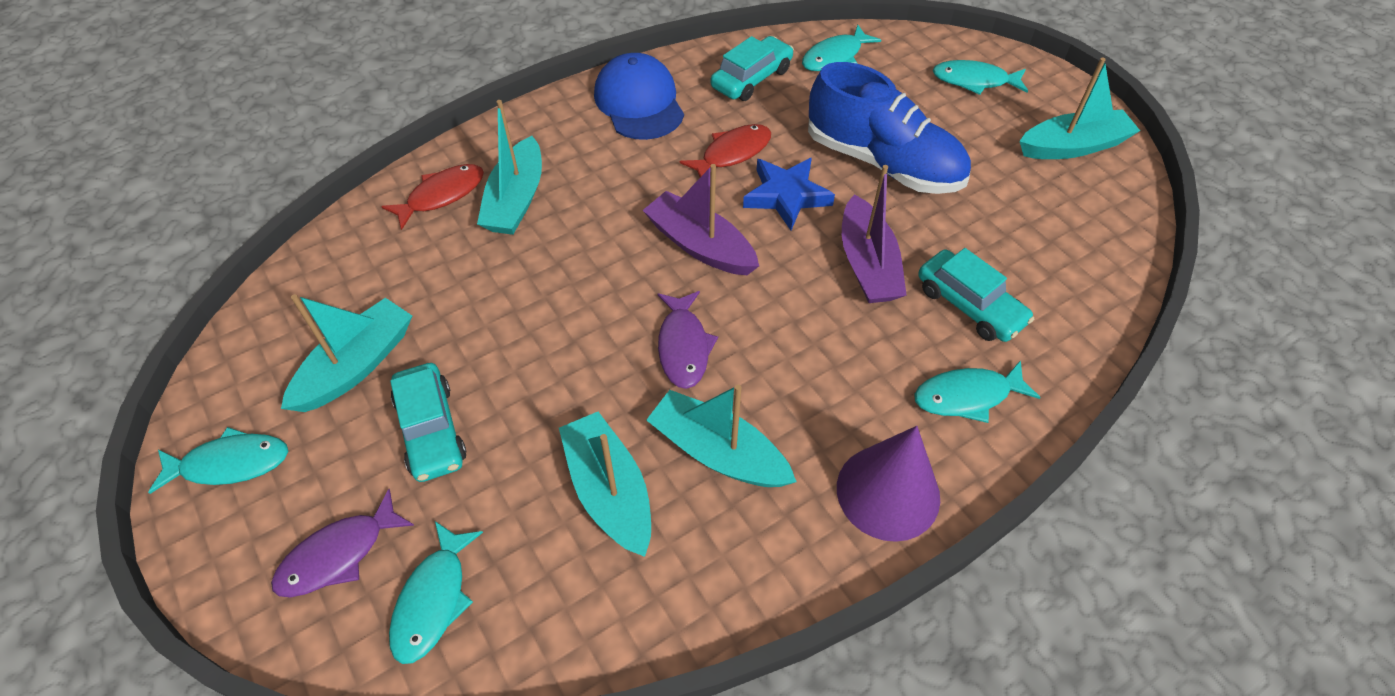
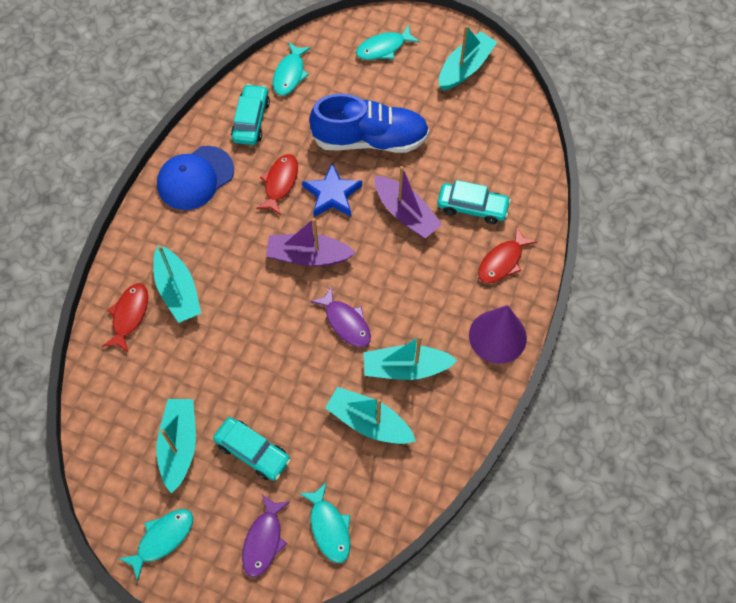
camera: 35 degrees left, 10 degrees up
(639, 102) = (195, 178): blue cap -> blue cap turned 75 degrees counterclockwise
(967, 396) = (502, 261): turquoise fish -> red fish

